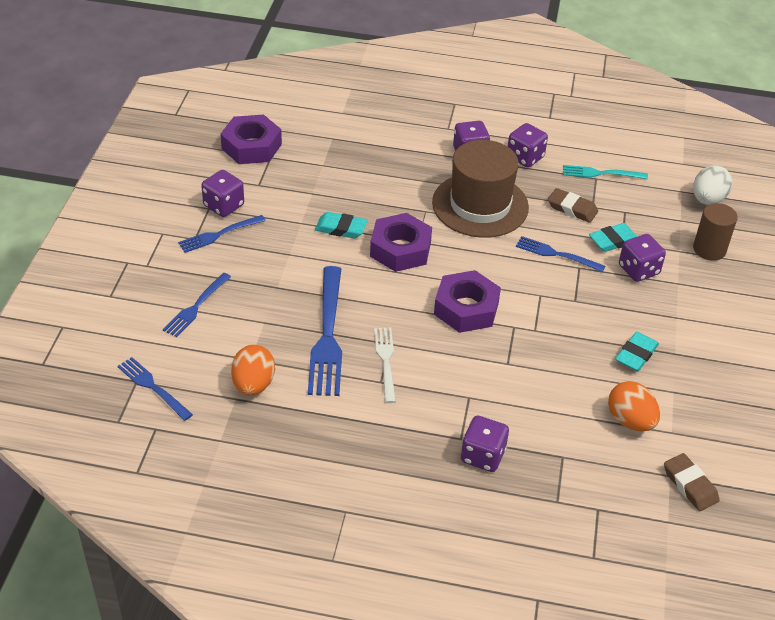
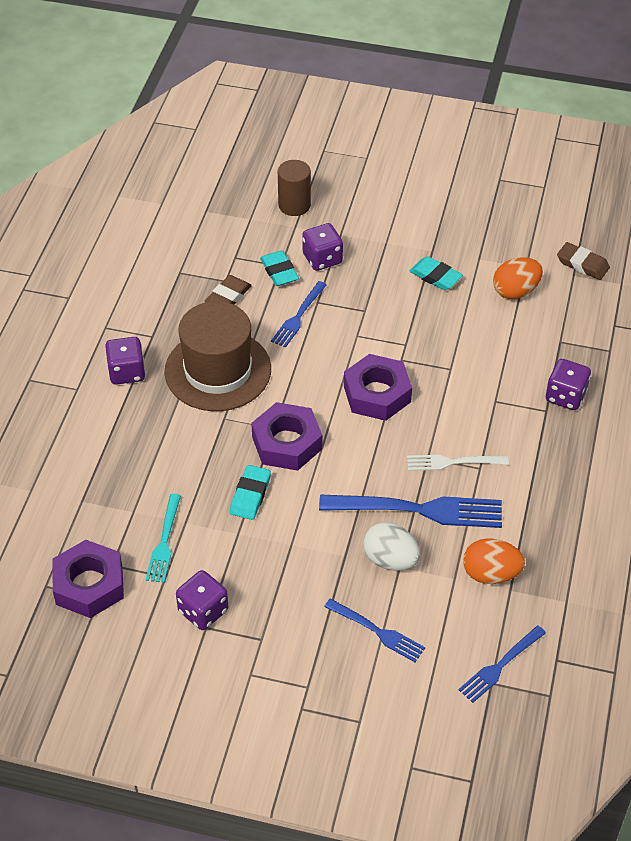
camera: 85 degrees left, 5 degrees up
(219, 234) = (255, 614): blue fork -> none
(525, 157) = (139, 325): purple dice -> none
(601, 173) = (173, 267): turquoise fork -> turquoise fork (164, 542)
(690, 485) = (582, 264): brown eraser -> brown eraser turned 60 degrees clockwise
(707, 199) = (221, 194): white egg -> white egg (390, 560)

